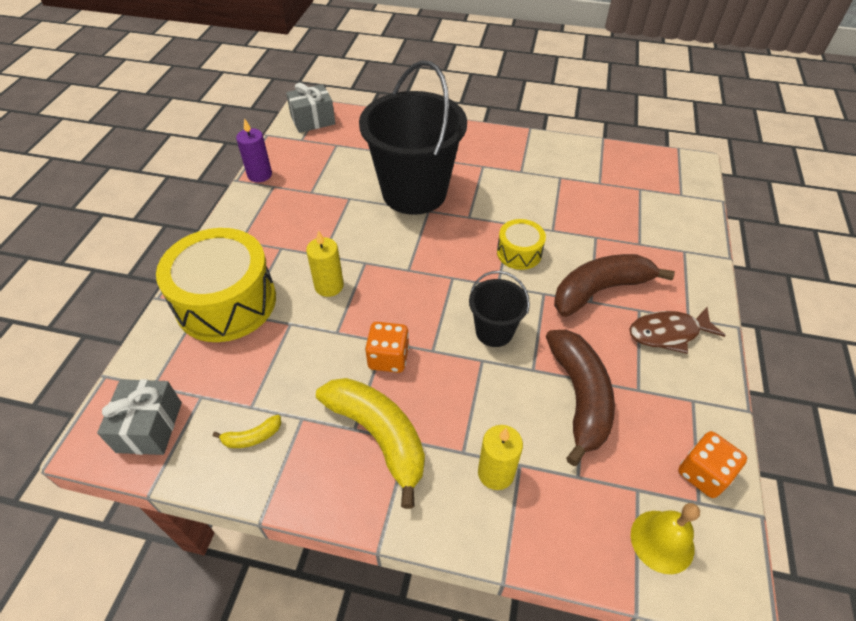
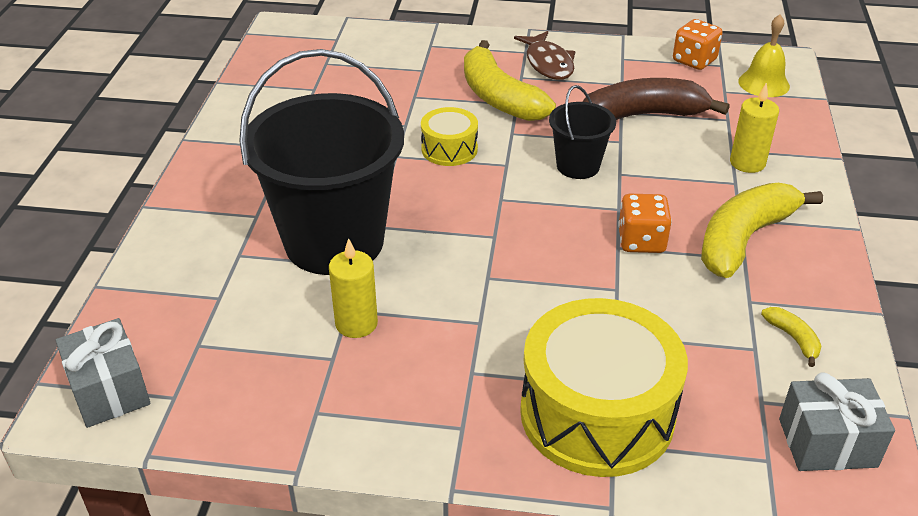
camera: 95 degrees left, 10 degrees down
(259, 175) = (282, 439): purple candle -> none
(329, 286) = (540, 307): yellow candle -> yellow candle (356, 323)
(600, 290) = (499, 97): brown banana -> yellow banana

